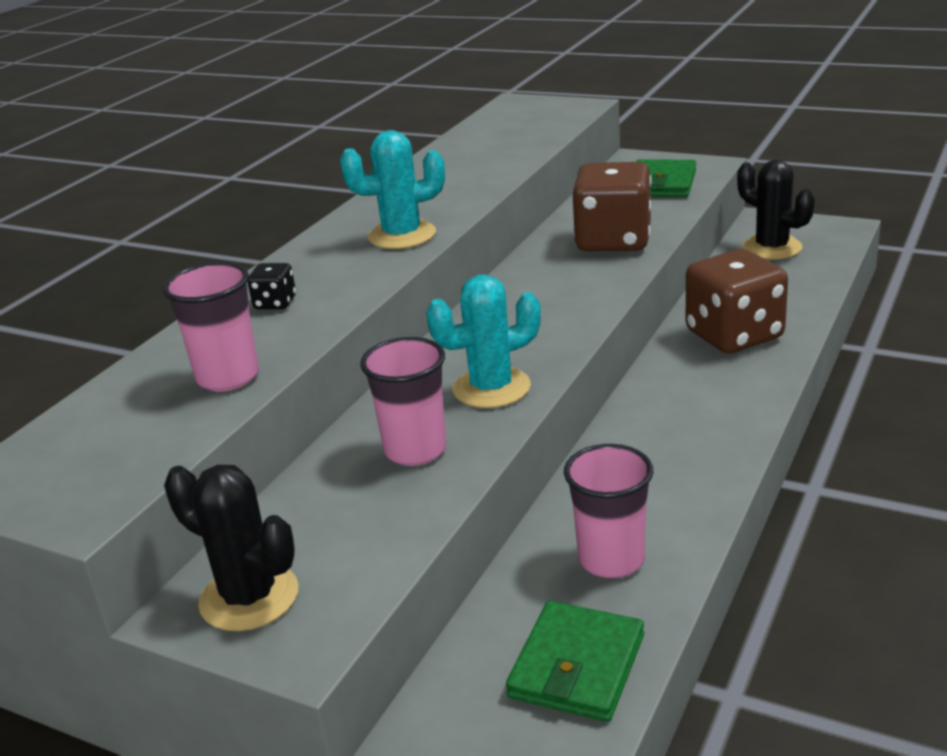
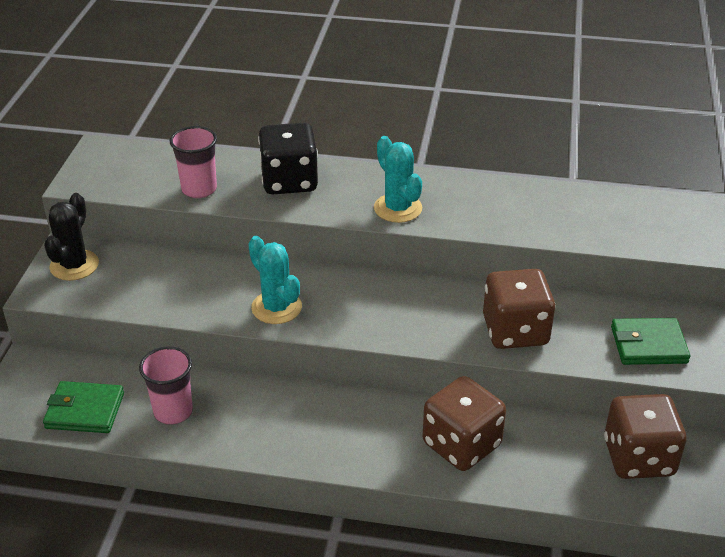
camera: 70 degrees right, 10 degrees up
(275, 303) = (289, 181): black dice -> black dice, size x2.33
(415, 450) = (203, 291): pink cup -> none
(772, 248) = (638, 458): black cactus -> brown dice

